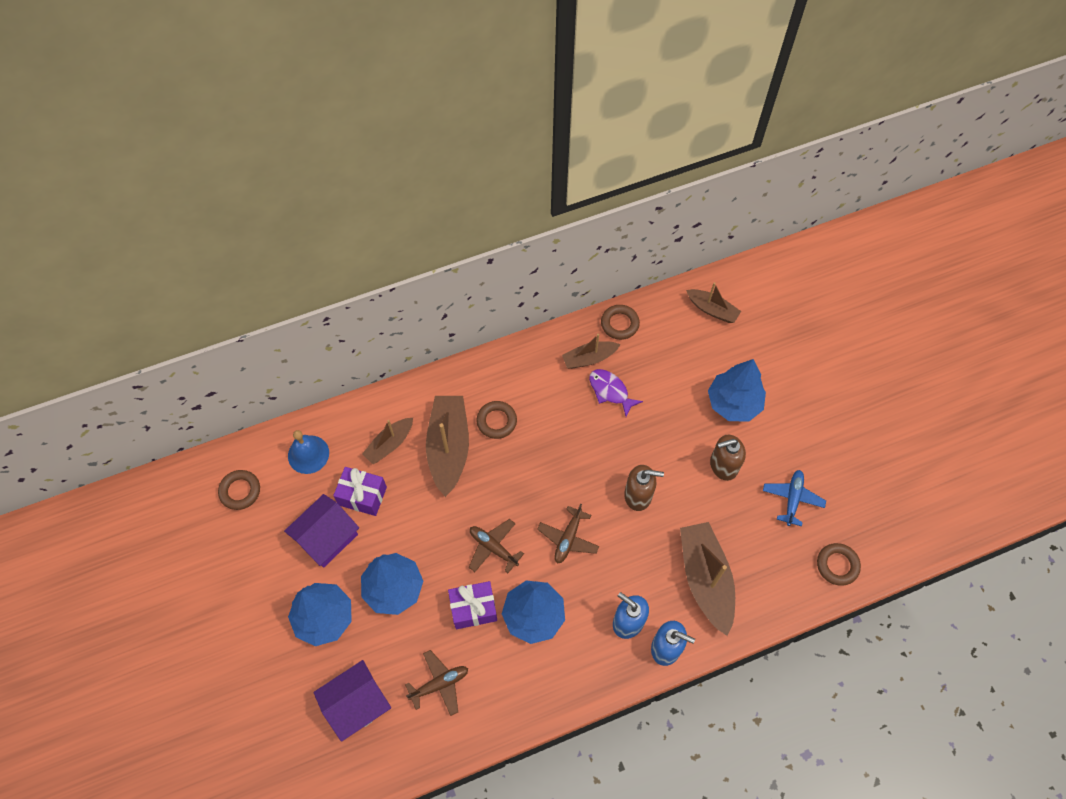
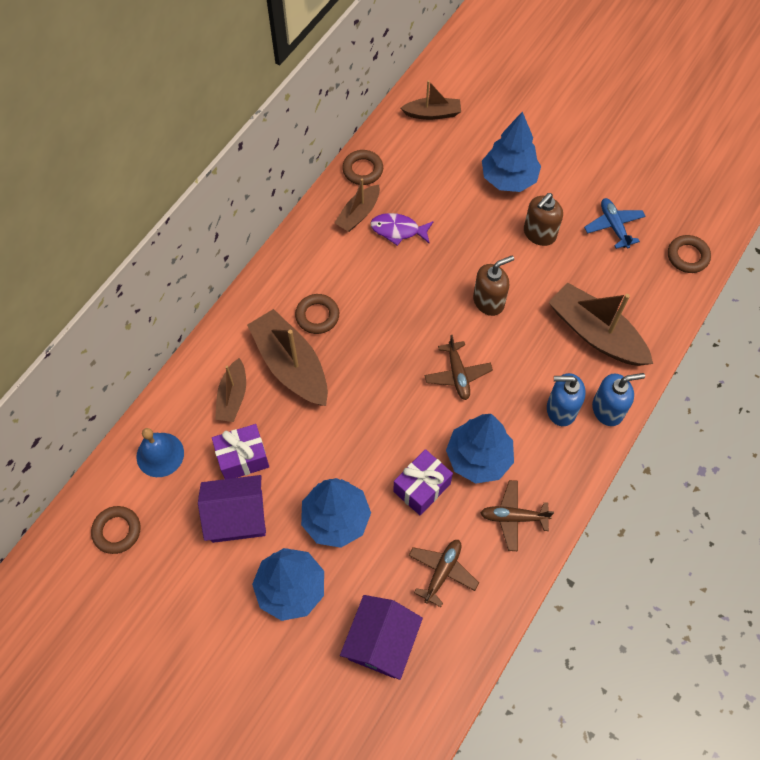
camera: 35 degrees left, 0 degrees up
(327, 537) = (237, 516): purple house -> purple house turned 75 degrees clockwise
(493, 548) = (398, 424): brown plane -> brown plane (513, 517)

